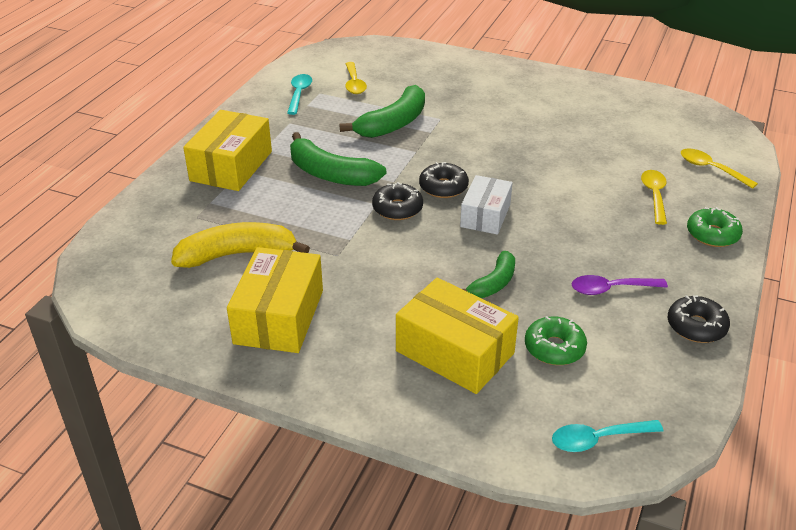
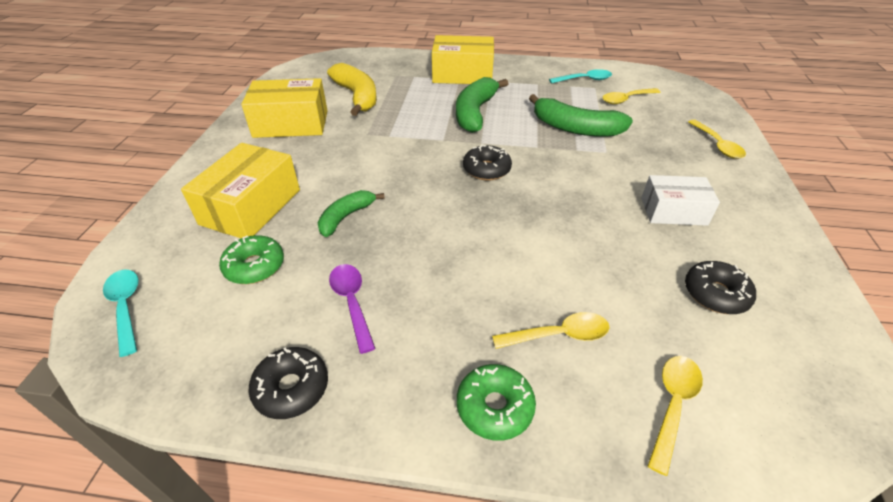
camera: 75 degrees right, 5 degrees up
(397, 208) = (441, 150): black donut -> black donut (715, 294)
(452, 67) = (717, 145): none -> yellow spoon
(485, 215) = (452, 200): white box -> white box (673, 211)
(493, 283) = (346, 217): green banana -> green banana turned 105 degrees clockwise

